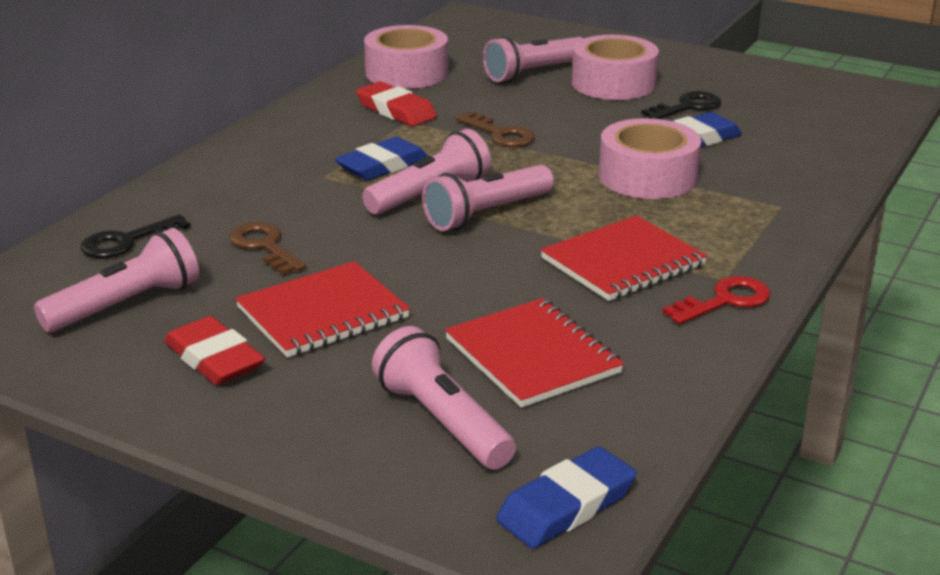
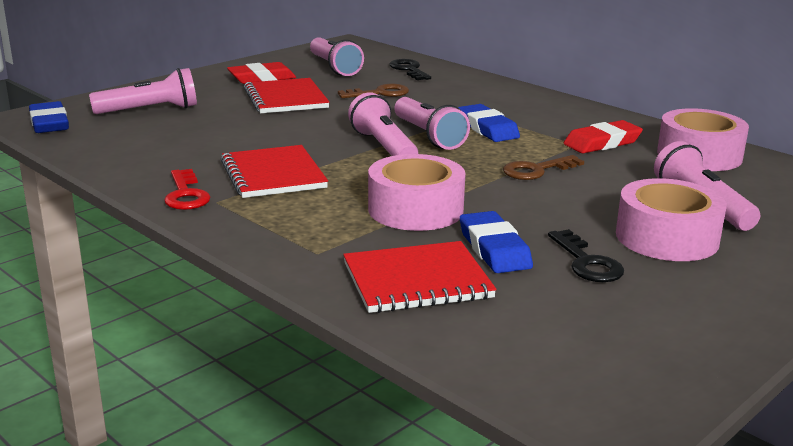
camera: 105 degrees right, 5 degrees down
(532, 356) = (185, 134): red notebook -> red notebook (417, 281)

